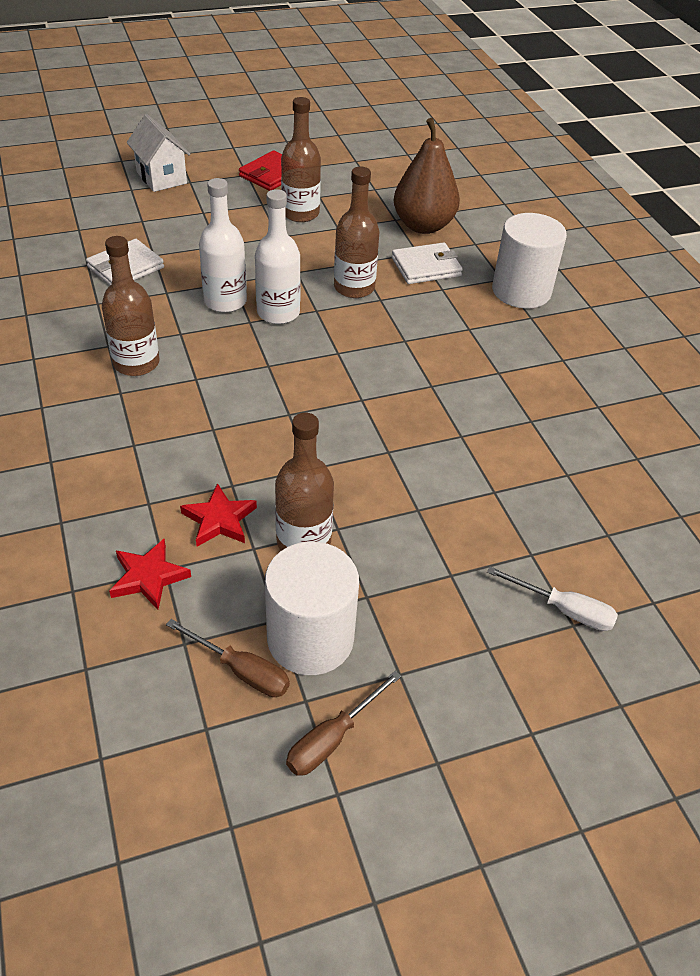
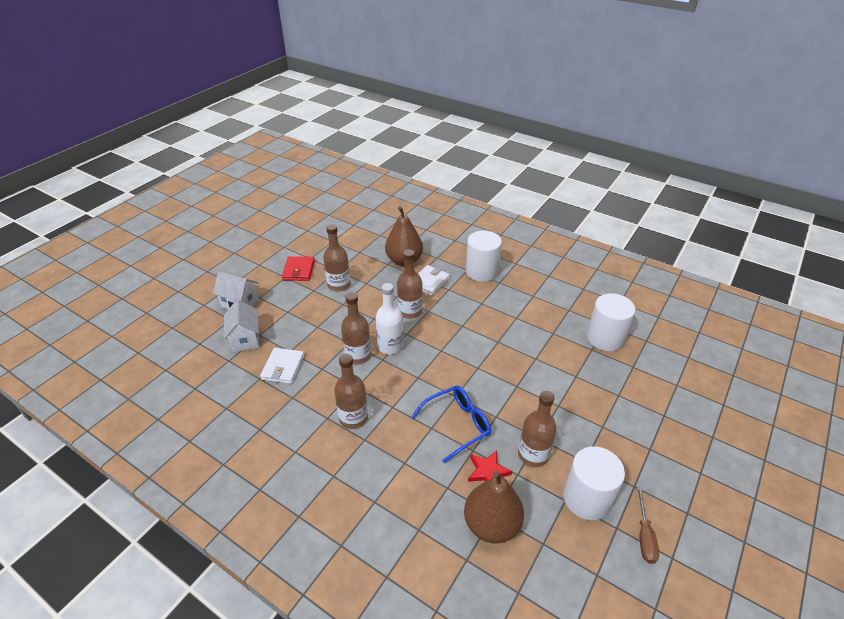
camera: 35 degrees left, 5 degrees down
(122, 217) = (246, 339): none -> white house
(148, 577) = (491, 524): red star -> brown pear
(225, 301) = (358, 355): white bottle -> brown bottle
(241, 671) = (579, 536): brown screwdriver -> none
(250, 446) = (457, 424): none -> blue glasses
(564, 610) = (654, 411): white screwdriver -> none
(611, 473) = (605, 338): none -> white cylinder

